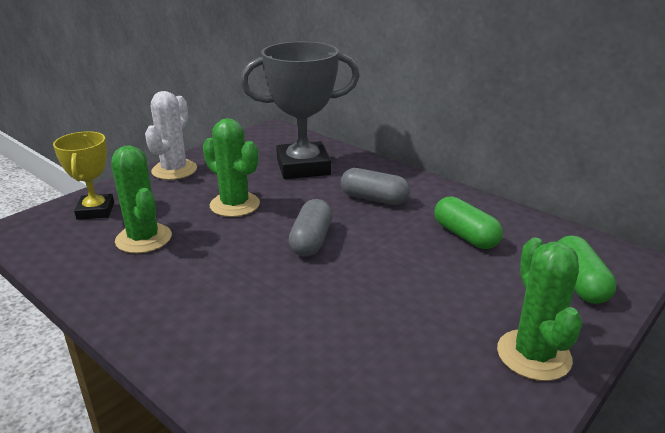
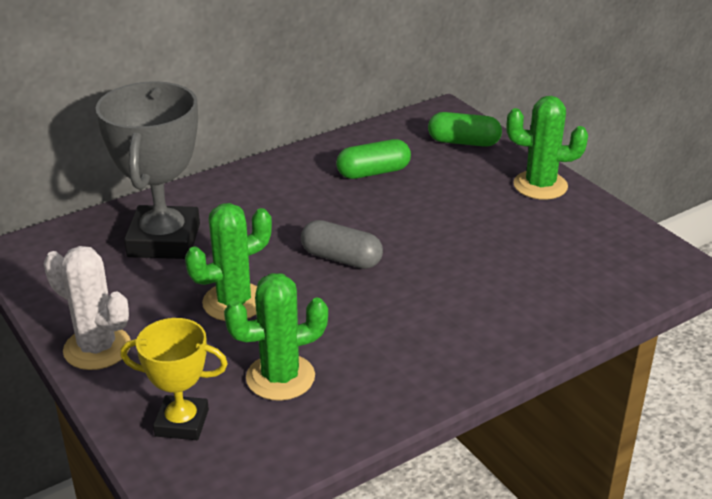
camera: 75 degrees left, 5 degrees up
(374, 199) = (276, 206): grey capsule -> none

